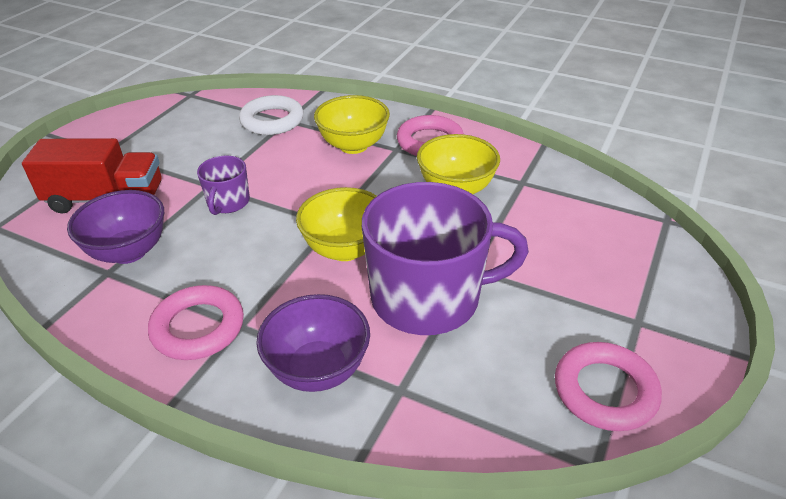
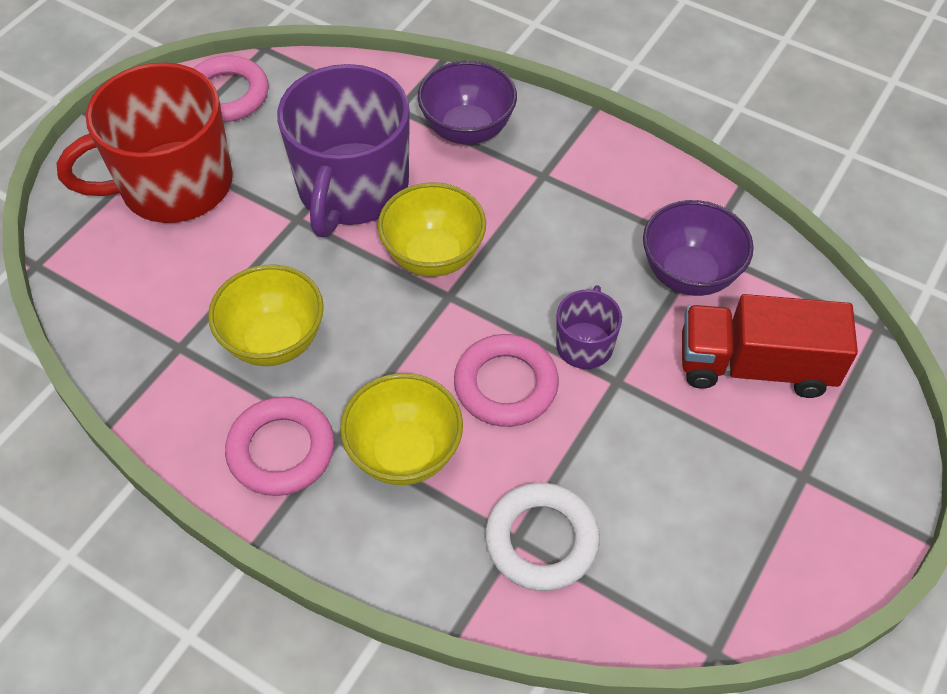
camera: 175 degrees left, 15 degrees up
(198, 327) = (584, 176): pink ring -> pink ring (506, 385)
(428, 298) = (352, 189): purple mug -> purple mug turned 75 degrees counterclockwise
(598, 288) = (173, 185): none -> red mug

